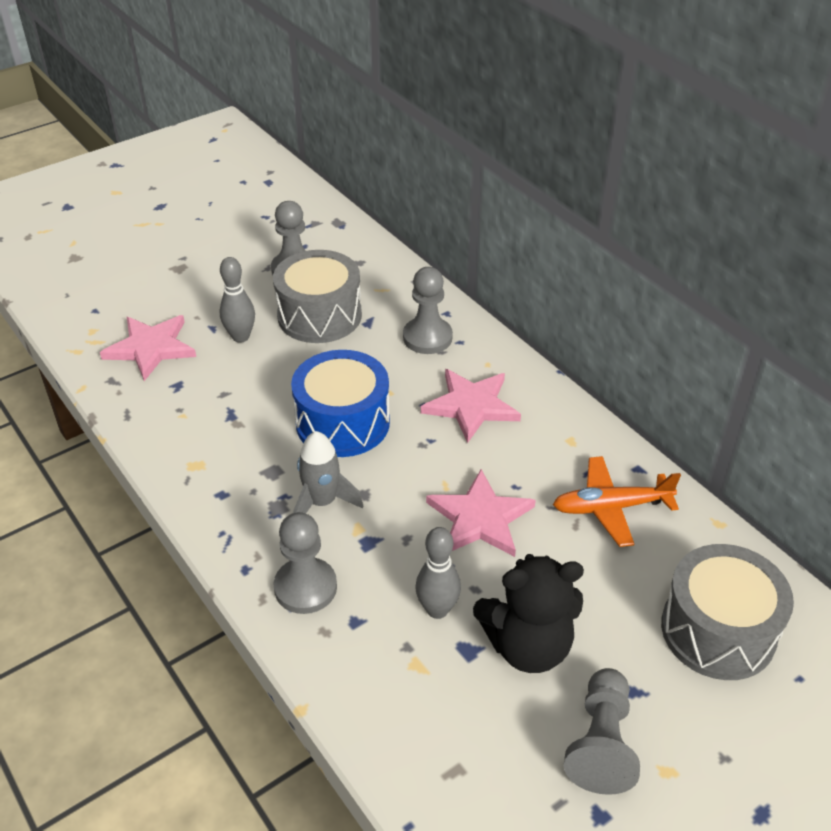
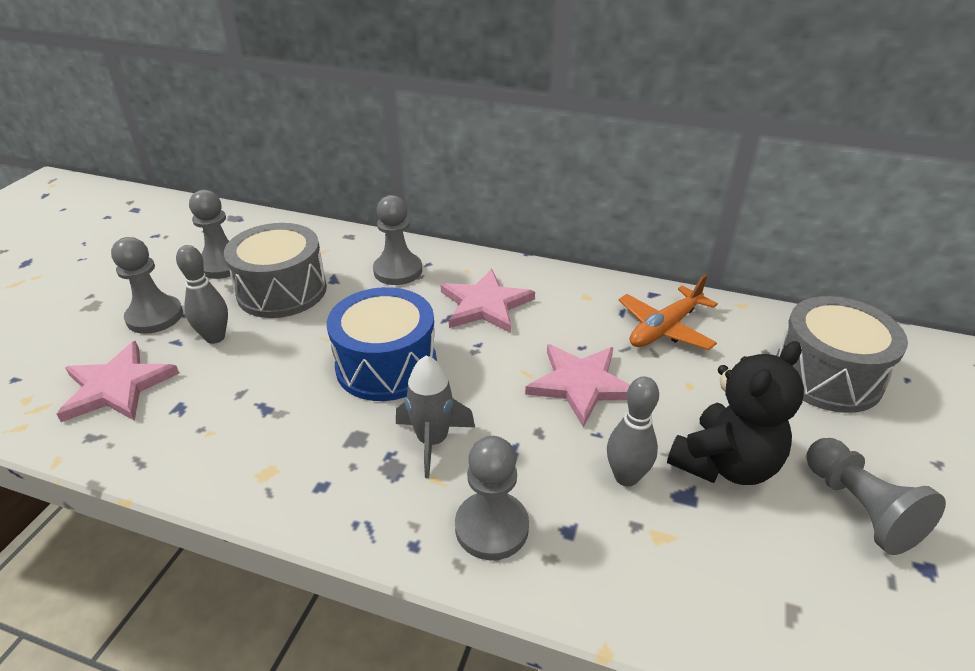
camera: 35 degrees left, 5 degrees down
(213, 298) = (155, 316): none -> grey pawn

